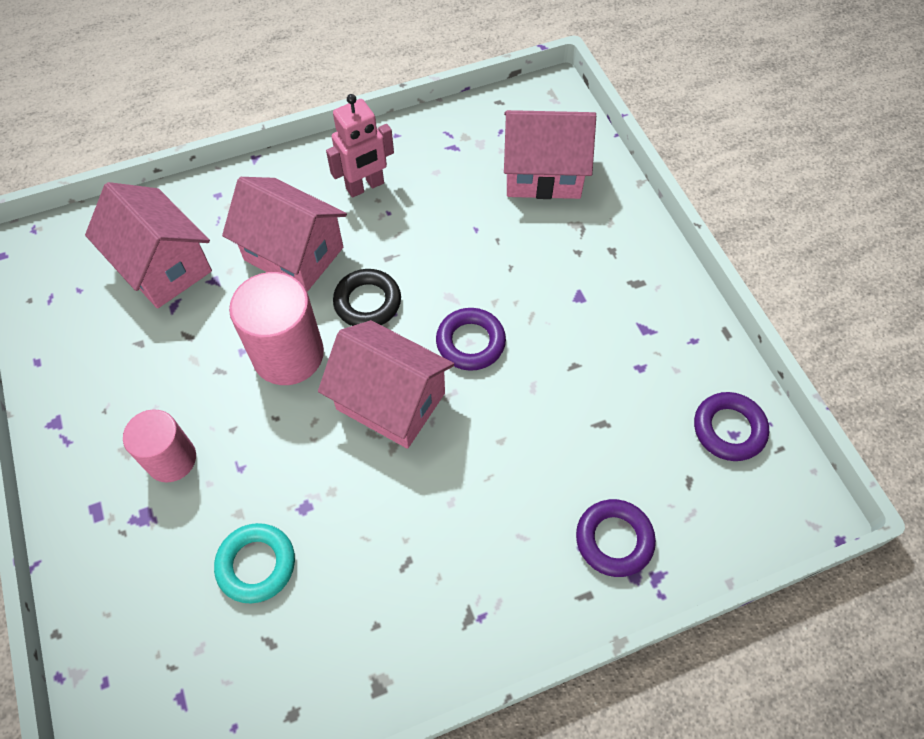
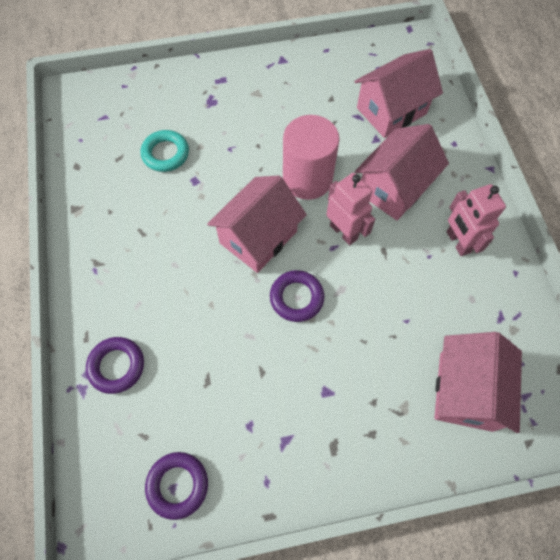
camera: 100 degrees right, 5 degrees up
(171, 459) = (244, 114): pink cylinder -> none
(367, 302) = (344, 232): black ring -> pink robot

